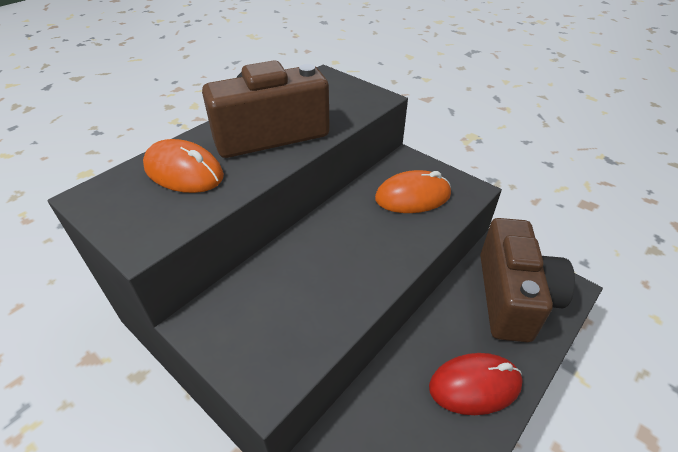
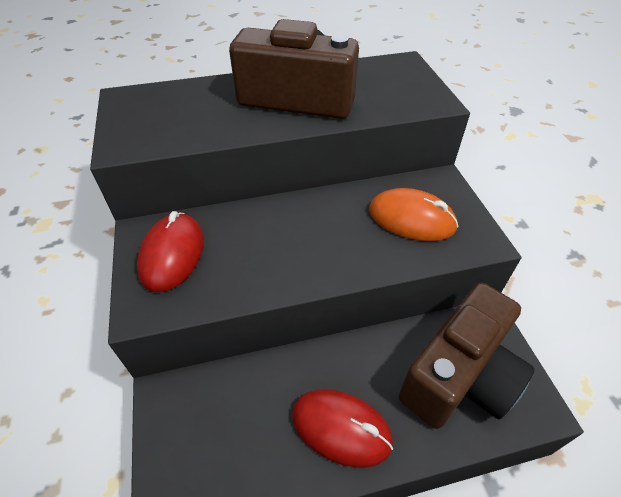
camera: 35 degrees right, 5 degrees up
(184, 172) = (201, 104): orange mouse -> none
(248, 325) = (172, 254): none -> red mouse

